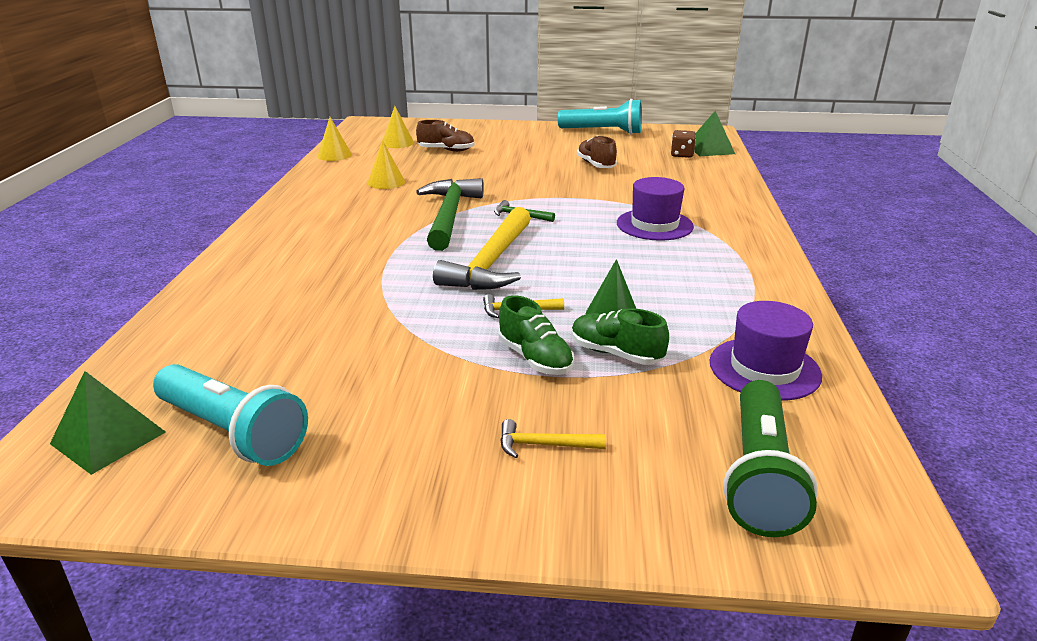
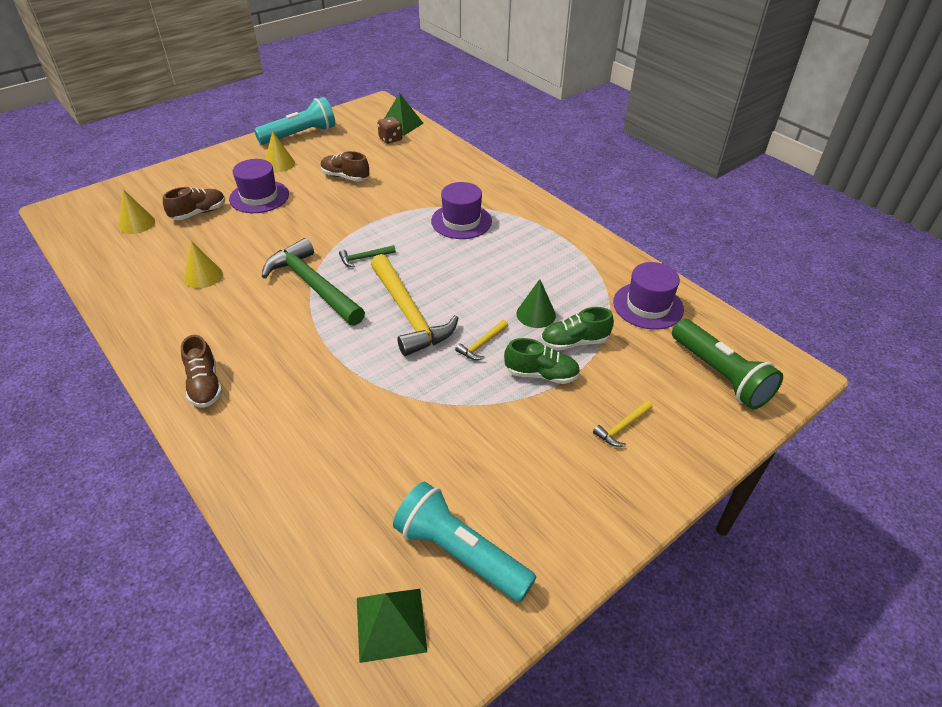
camera: 45 degrees left, 15 degrees up
(232, 432) = (460, 553): turquoise flashlight -> turquoise flashlight turned 135 degrees counterclockwise
(278, 236) = (205, 385): none -> brown shoe
(334, 155) = (97, 267): yellow cone -> yellow cone (279, 164)
(505, 155) = (259, 197): none -> purple hat

